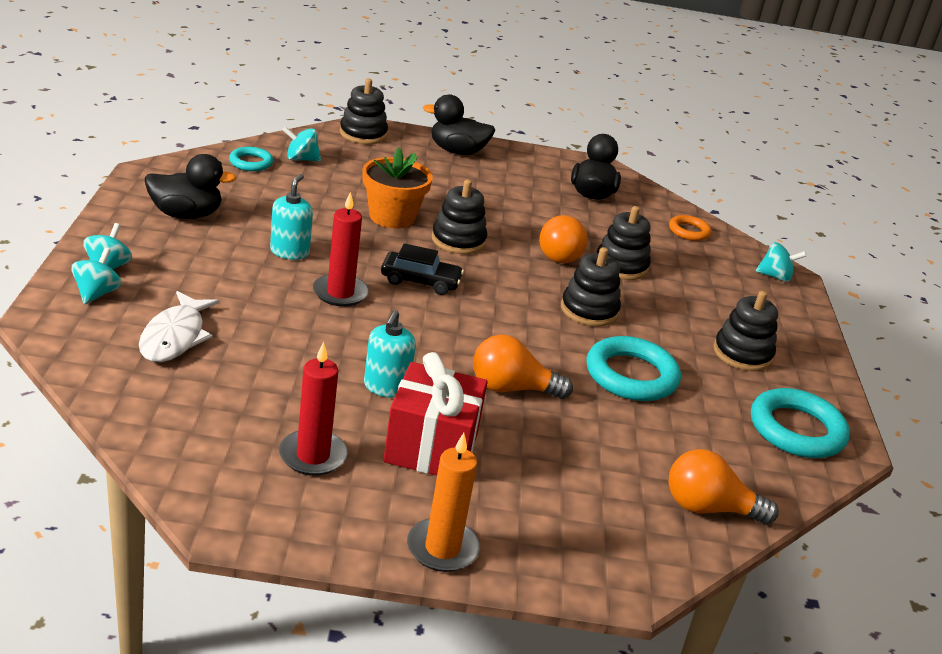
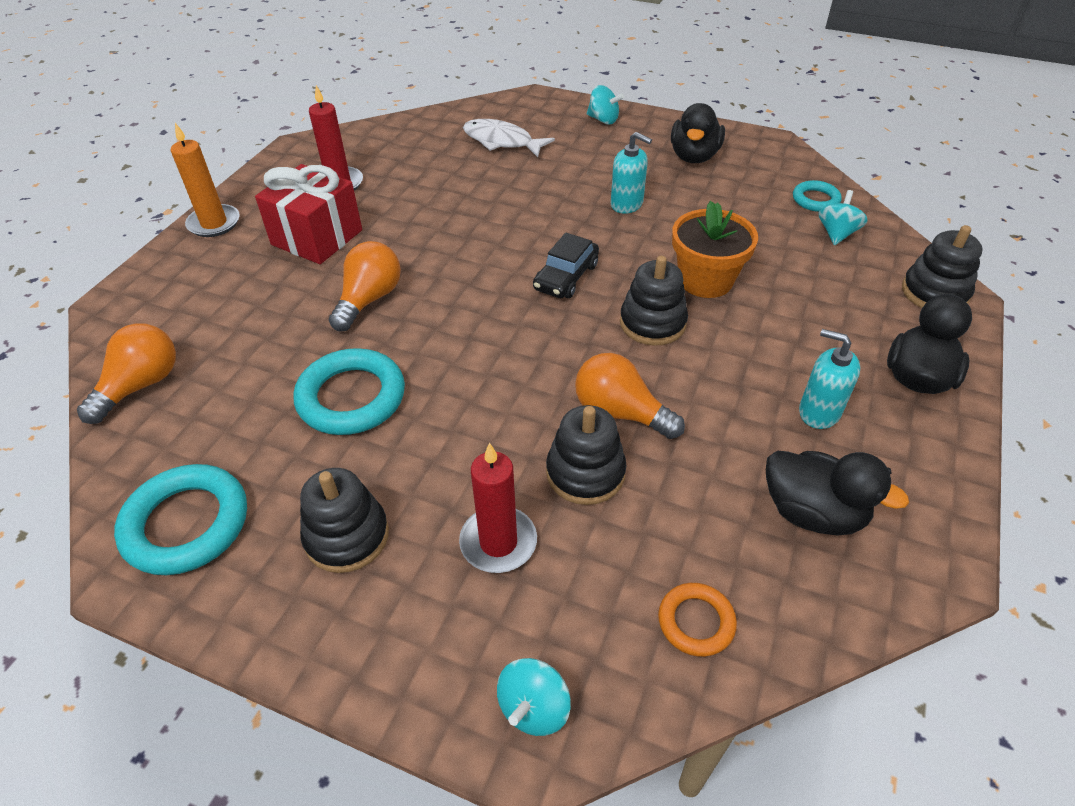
camera: 115 degrees right, 15 degrees up
(96, 293) = (566, 115): turquoise spinning top -> none
(340, 293) = (550, 223): red candle -> red candle (498, 542)
(386, 387) = (402, 227): turquoise soap dispenser -> turquoise soap dispenser (819, 412)
(589, 310) = (484, 401): black stacking toy -> none

